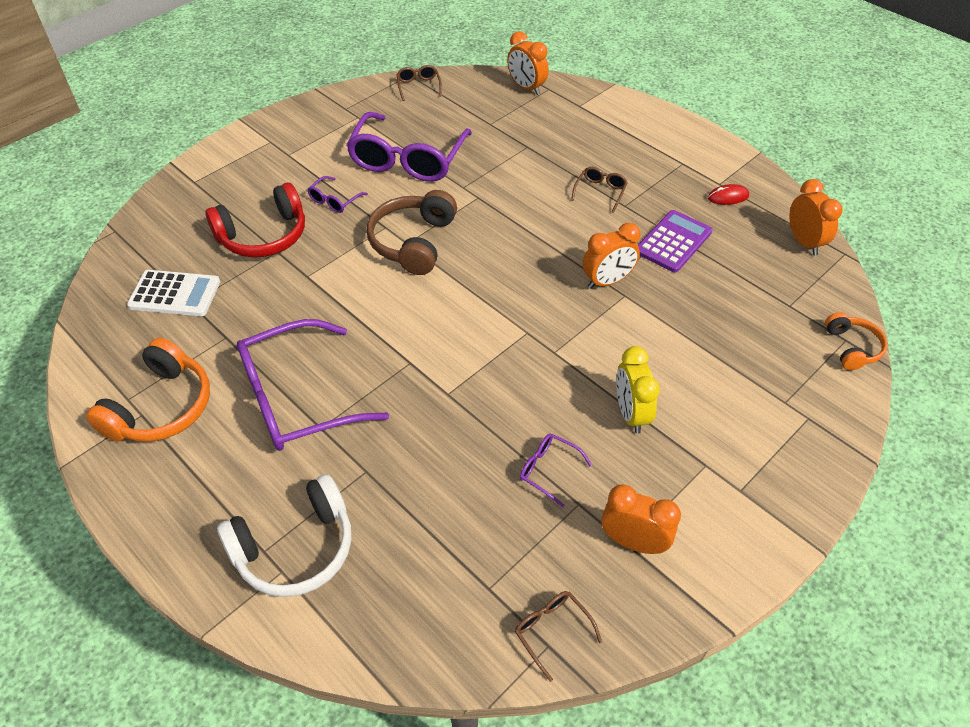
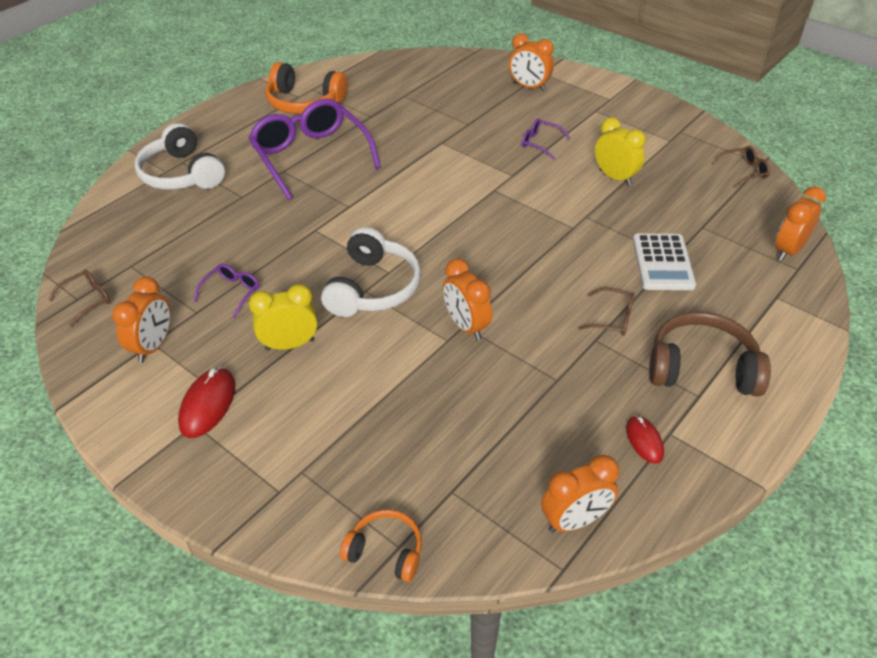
camera: 85 degrees right, 5 degrees down
(175, 294) = (412, 88): white calculator -> white calculator (663, 263)
(220, 195) = (529, 87): none -> orange clock
(263, 235) = (485, 115): red headphones -> none
(407, 160) = (615, 177): purple glasses -> yellow clock
(413, 242) = (496, 193): brown headphones -> brown headphones (702, 368)
(550, 345) = (373, 288): none -> white headphones
(673, 242) = (542, 382): purple calculator -> none
(715, 480) = (208, 404): none -> red mouse
(851, 347) = (385, 551): orange headphones -> orange headphones turned 150 degrees counterclockwise

